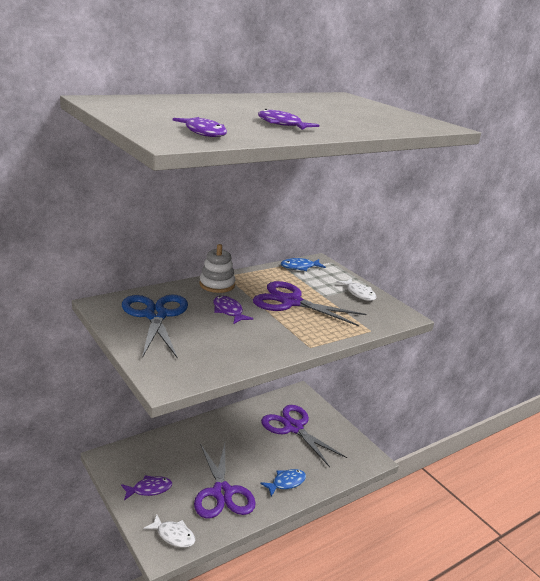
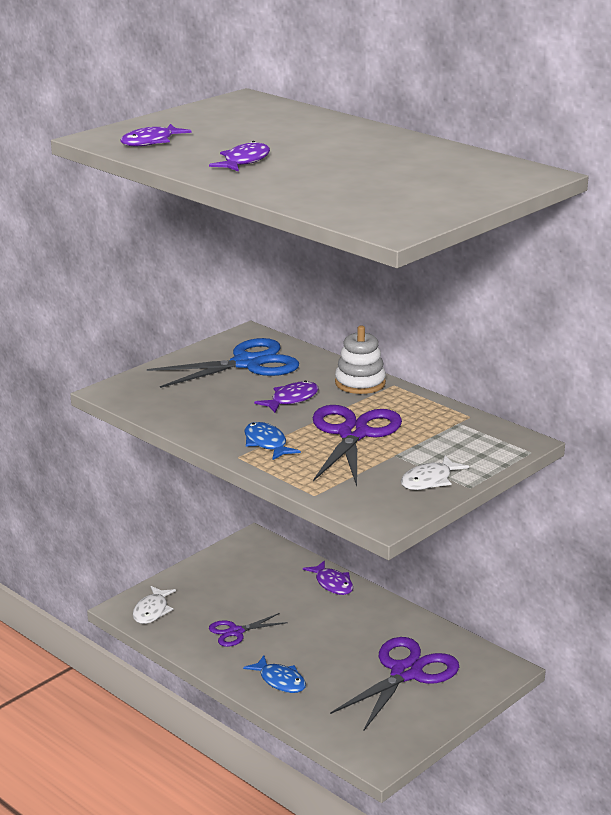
camera: 80 degrees right, 0 degrees up
(149, 489) = (216, 580): purple fish -> purple fish (332, 584)
(222, 492) = (235, 632): purple scissors -> purple scissors, size x0.53
(300, 267) = (480, 429): blue fish -> blue fish (266, 443)

